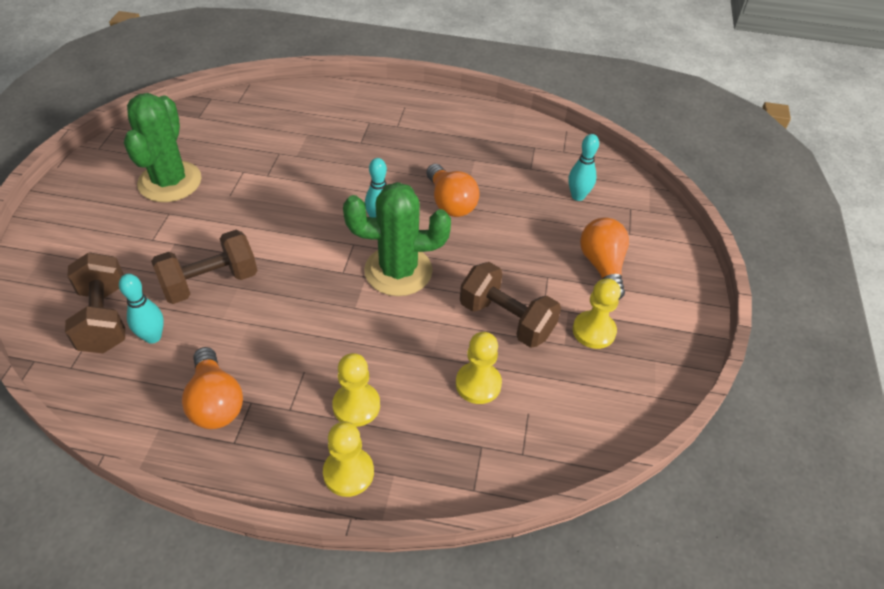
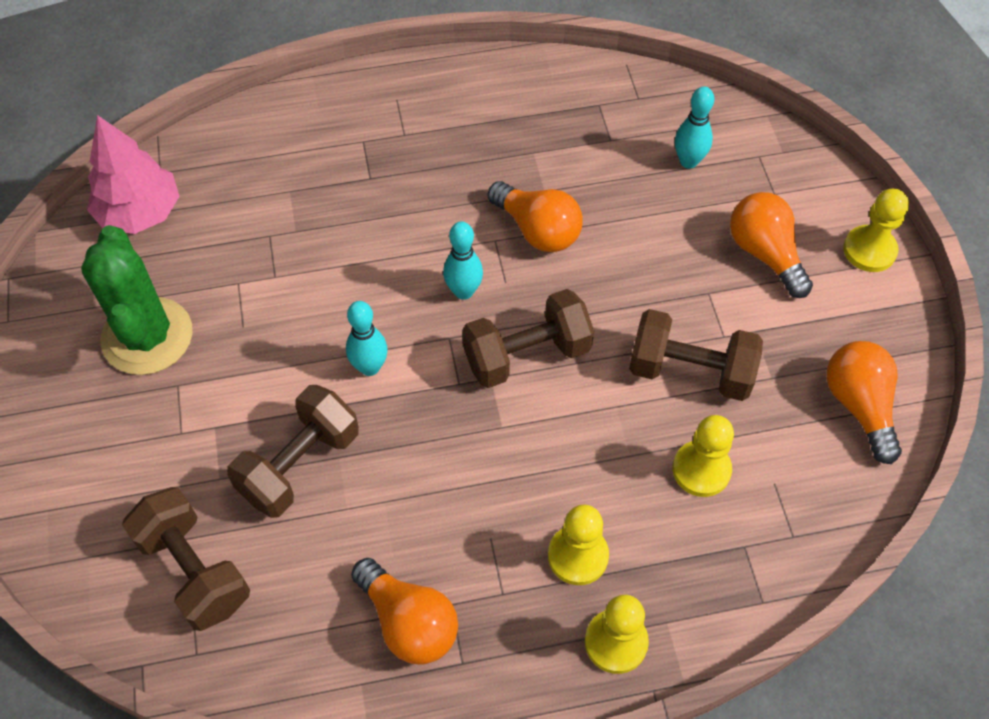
camera: 20 degrees left, 10 degrees up
(153, 337) = (275, 569): turquoise bowling pin -> turquoise bowling pin (370, 367)
(212, 118) = (140, 213): none -> pink tree
(398, 271) = (527, 355): green cactus -> brown dumbbell
(594, 331) = (796, 346): yellow pawn -> yellow pawn (869, 250)
(621, 386) = (859, 406): none -> orange light bulb

